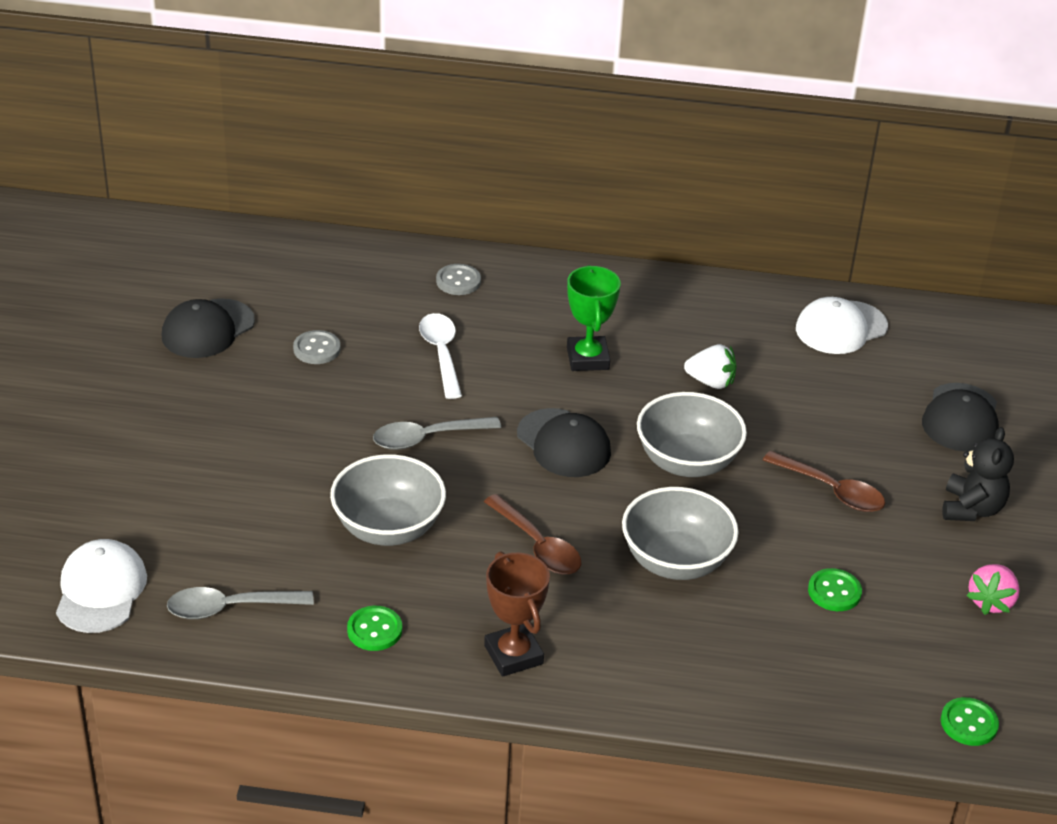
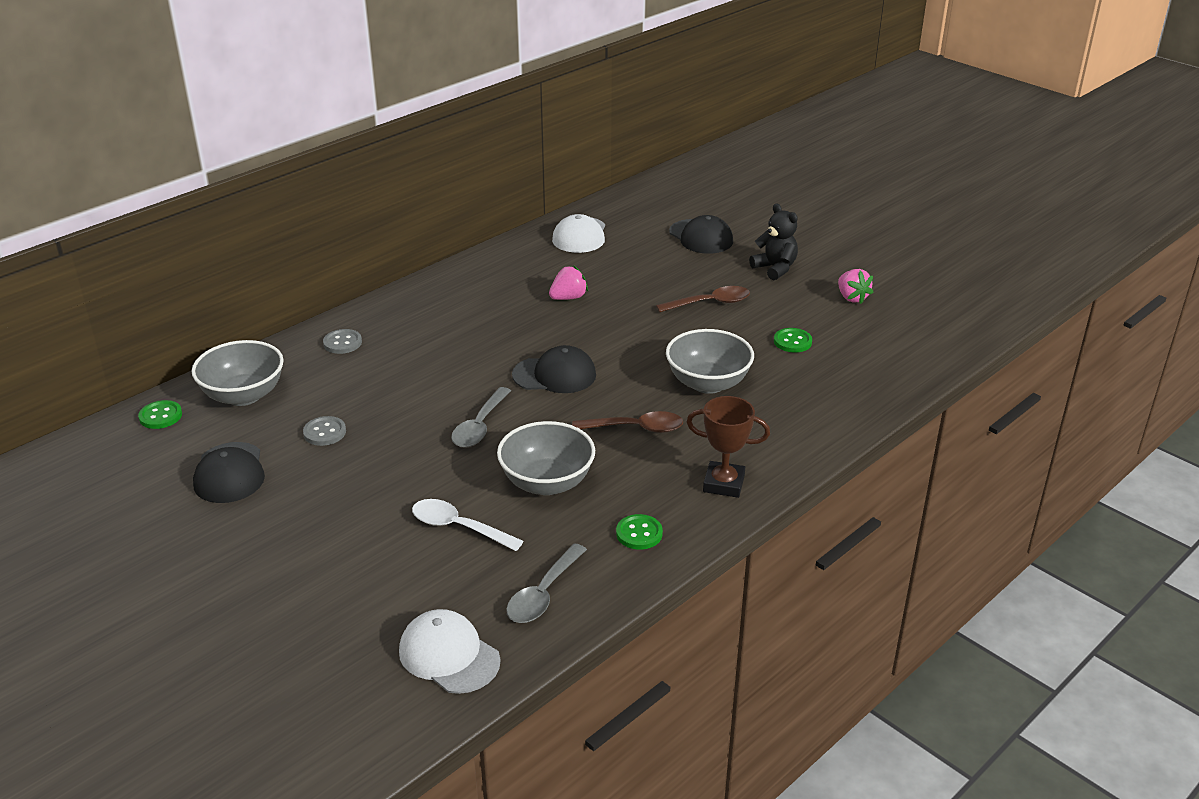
camera: 50 degrees left, 5 degrees down
(441, 354) = (404, 382): white spoon -> white spoon (458, 527)
(587, 358) = (488, 329): green trophy -> none
(687, 461) = (627, 338): grey bowl -> grey bowl (243, 395)
(711, 382) = (568, 298): white strawberry -> pink strawberry
(969, 723) = (936, 349): green button -> green button (160, 416)

